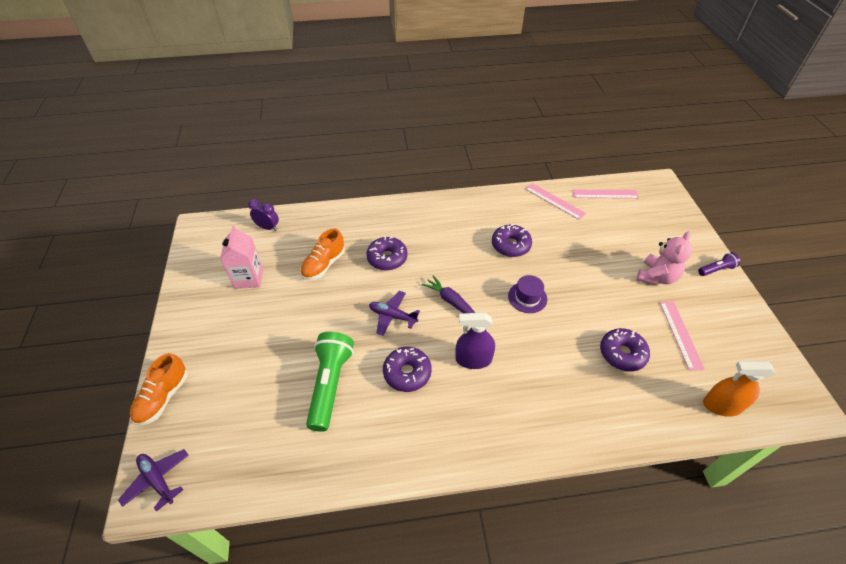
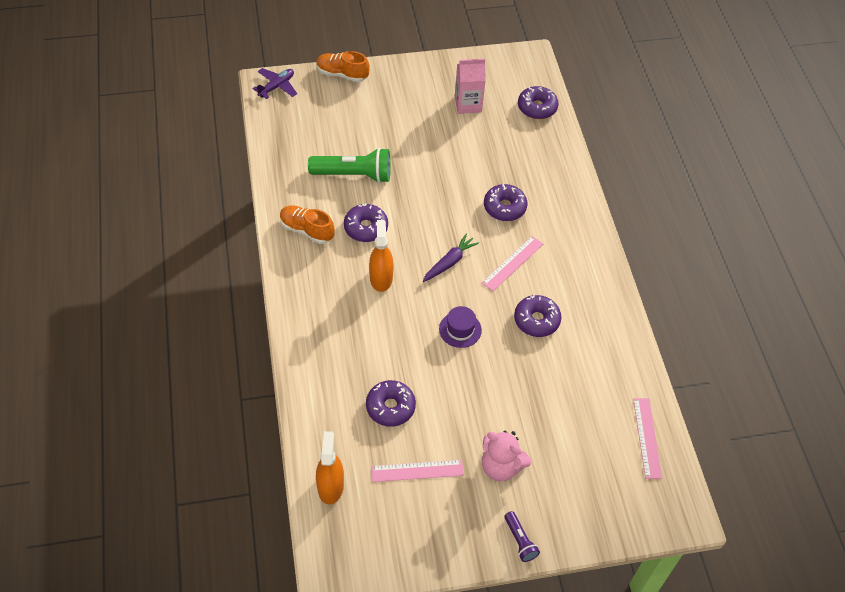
camera: 85 degrees right, 5 degrees up
(268, 227) = (537, 107): purple clock -> purple donut
(324, 265) = (490, 157): orange shoe -> orange shoe (307, 230)
(392, 316) = (429, 215): purple plane -> none
(473, 359) = (381, 278): purple spray bottle -> orange spray bottle
(554, 201) = (622, 375): pink ruler -> pink ruler (512, 263)

